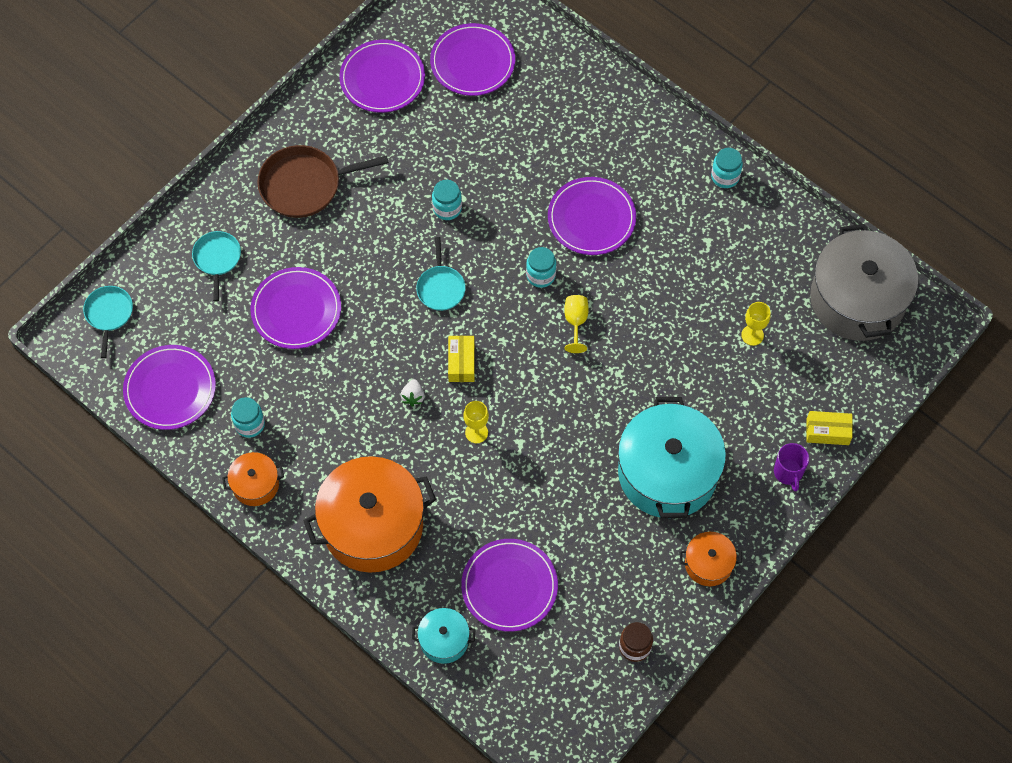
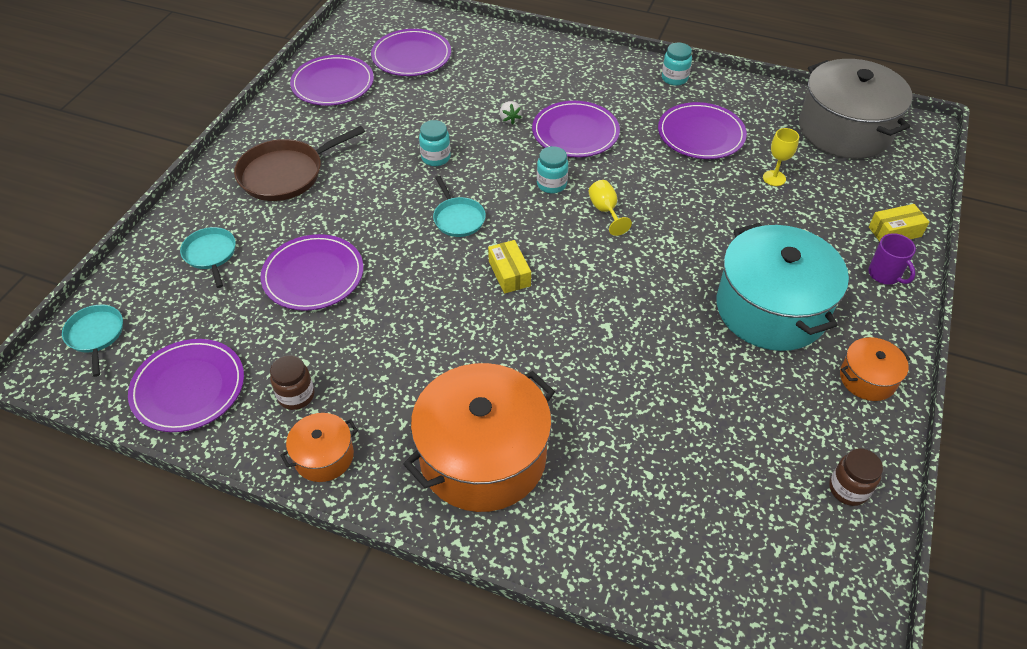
camera: 20 degrees left, 15 degrees down
(250, 424) = (296, 396): turquoise jar -> brown jar
(413, 397) = (472, 317): white strawberry -> white strawberry (509, 119)
(444, 640) = (628, 558): turquoise pot -> none
(476, 432) = (556, 330): yellow goblet -> none
(509, 586) = (672, 471): purple plate -> purple plate (701, 134)

